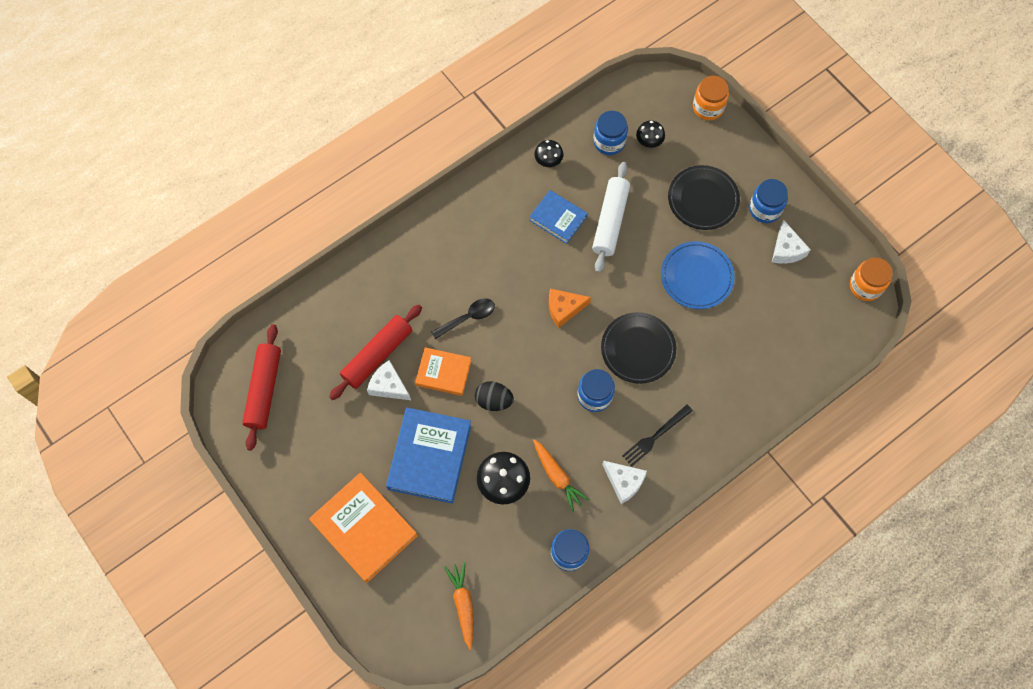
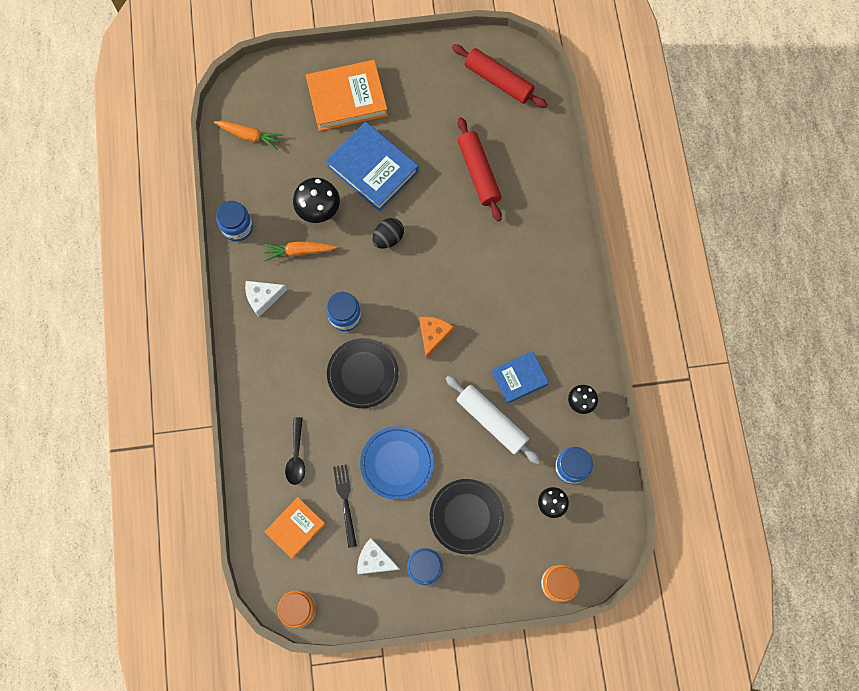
camera: 120 degrees right, 5 degrees up
(388, 385) = (448, 168): white cheese -> none
(443, 373) = (434, 213): orange book -> orange book (295, 528)
(468, 317) = (470, 256): black spoon -> black spoon (296, 456)
(655, 436) = (283, 343): black fork -> black fork (345, 502)

